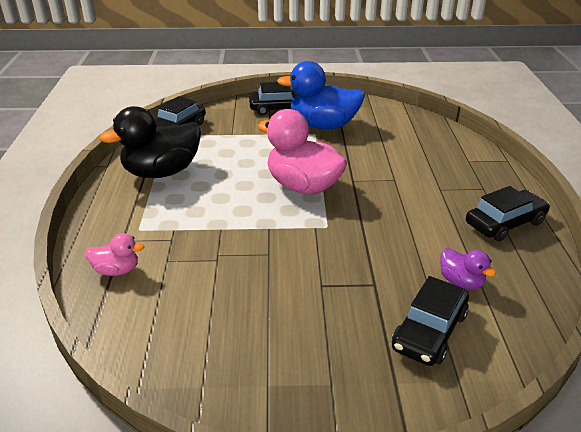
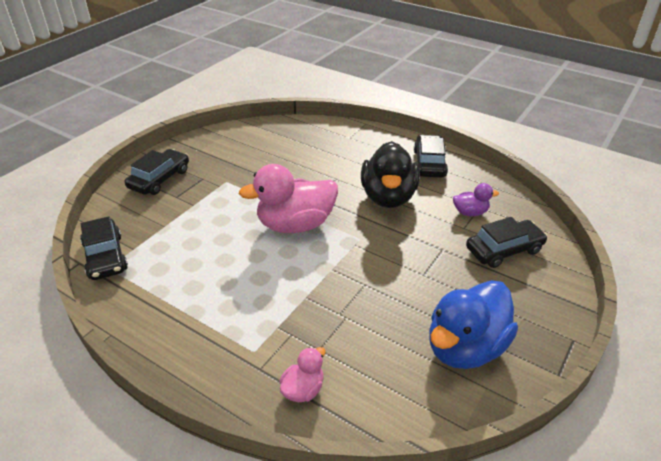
camera: 55 degrees left, 5 degrees up
(162, 172) = (174, 298): black duck -> black duck (388, 197)
(323, 125) = (219, 171): blue duck -> blue duck (465, 347)
(429, 331) = (504, 250): black car -> black car turned 90 degrees counterclockwise

